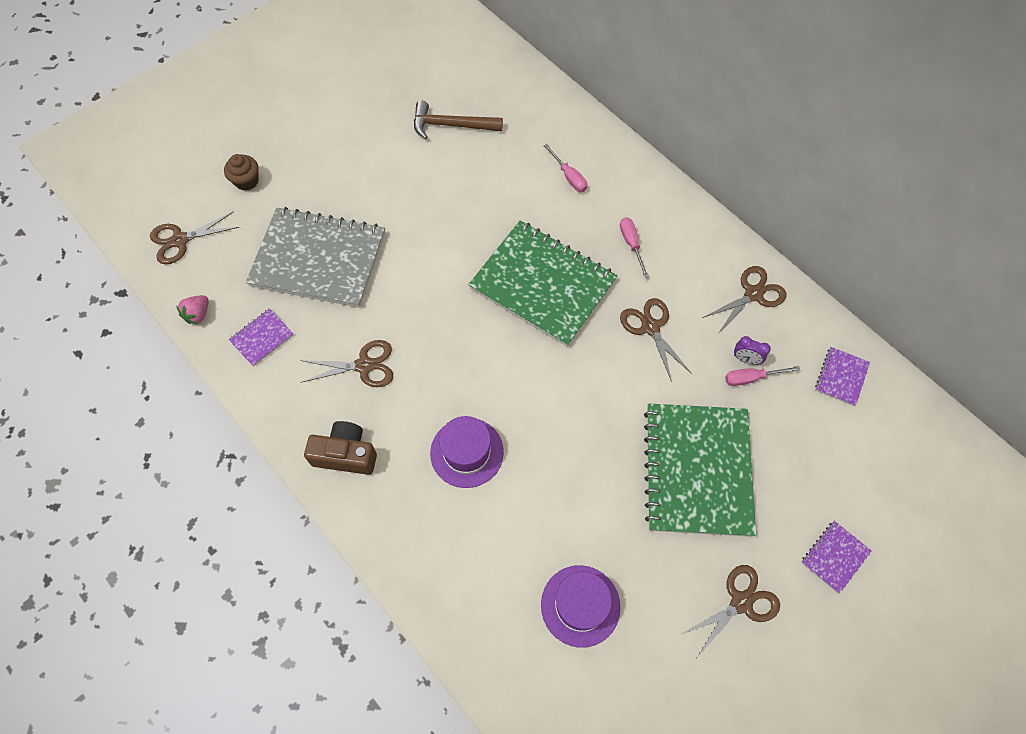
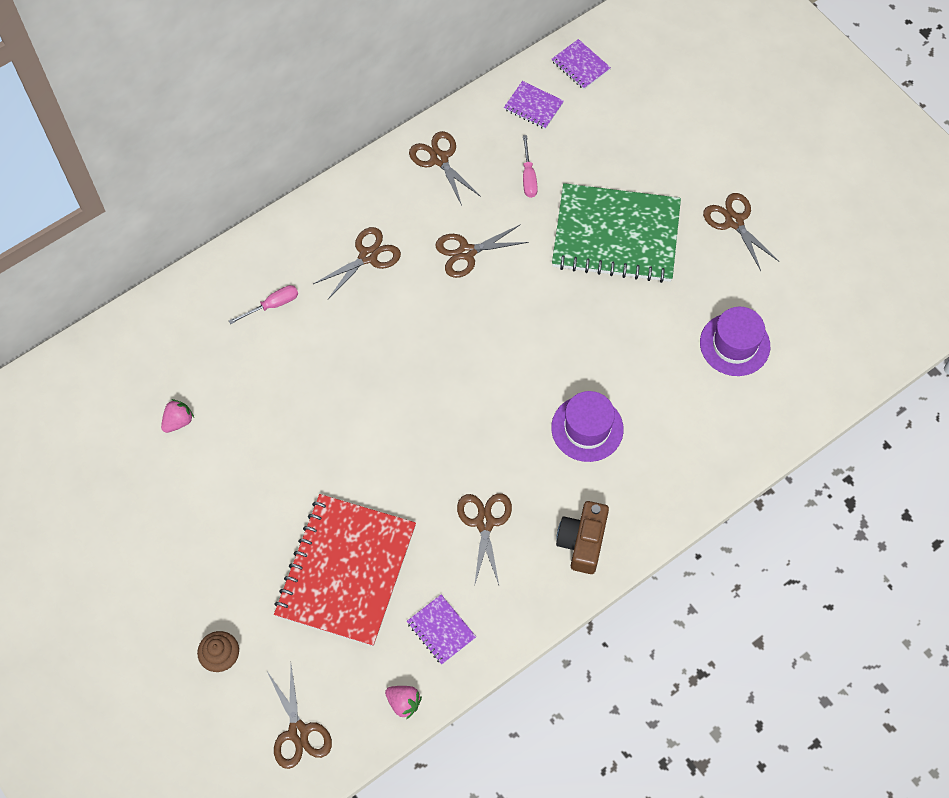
camera: 85 degrees left, 0 degrees up
(318, 259) = (346, 571): grey notebook -> red notebook
(451, 125) = (178, 421): brown hammer -> pink strawberry
(543, 284) = (406, 344): green notebook -> none
(631, 244) = (368, 256): pink screwdriver -> brown scissors
(746, 359) = (509, 178): purple clock -> none
(835, 557) = (697, 146): purple notebook -> purple notebook (580, 65)

